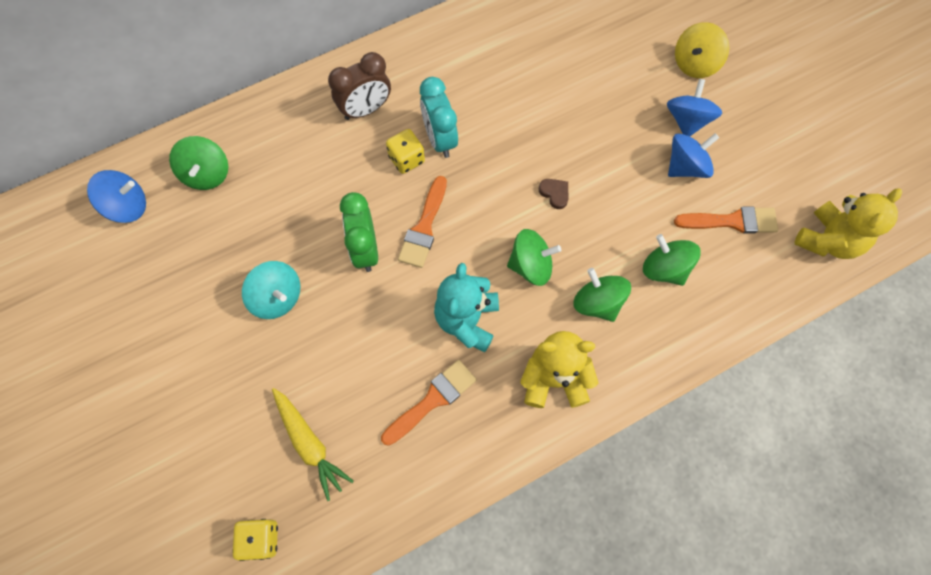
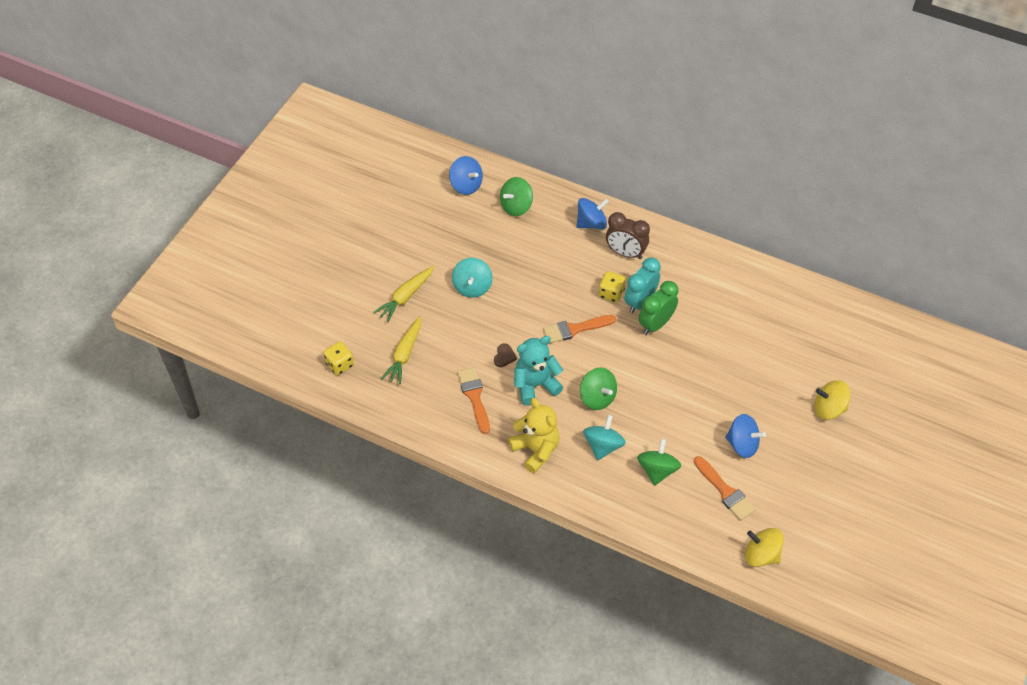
camera: 55 degrees right, 15 degrees down
(227, 385) = (406, 297): none -> yellow carrot
(365, 249) = (536, 309): green clock -> green clock (656, 324)
(432, 400) = (474, 396): orange brush -> orange brush turned 120 degrees counterclockwise
(554, 193) = (657, 383): brown heart -> brown heart (504, 357)
(597, 302) = (603, 446): green spinning top -> turquoise spinning top
(687, 120) = (778, 427): blue spinning top -> blue spinning top (591, 223)
(827, 240) = (761, 555): yellow teddy bear -> yellow spinning top

